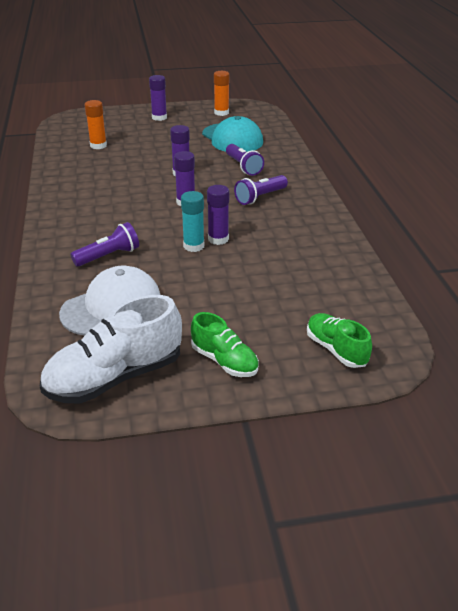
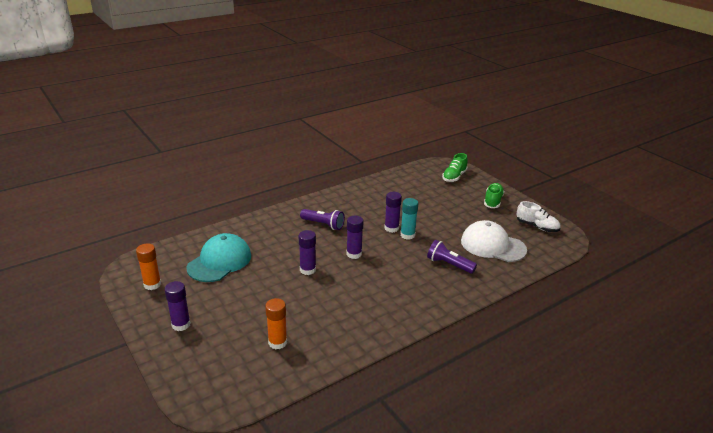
camera: 115 degrees left, 5 degrees down
(115, 377) = (537, 227): white shoe -> white shoe, size x0.58
(243, 167) = (277, 242): purple flashlight -> none

